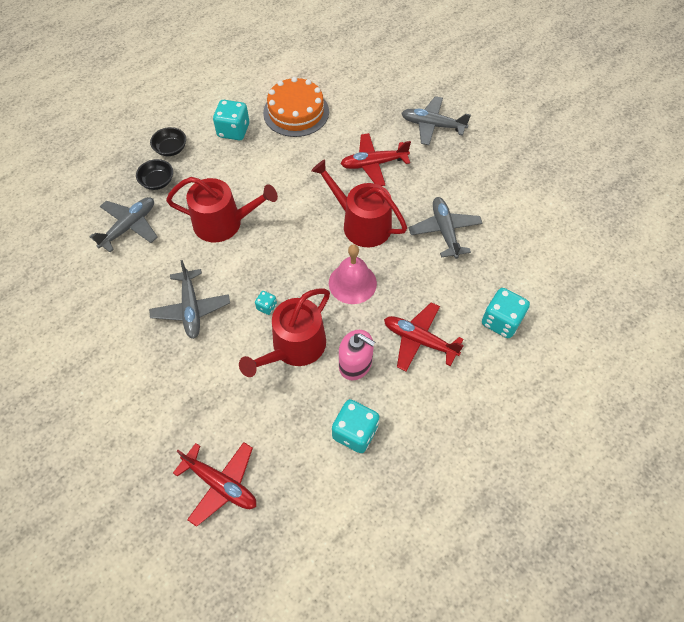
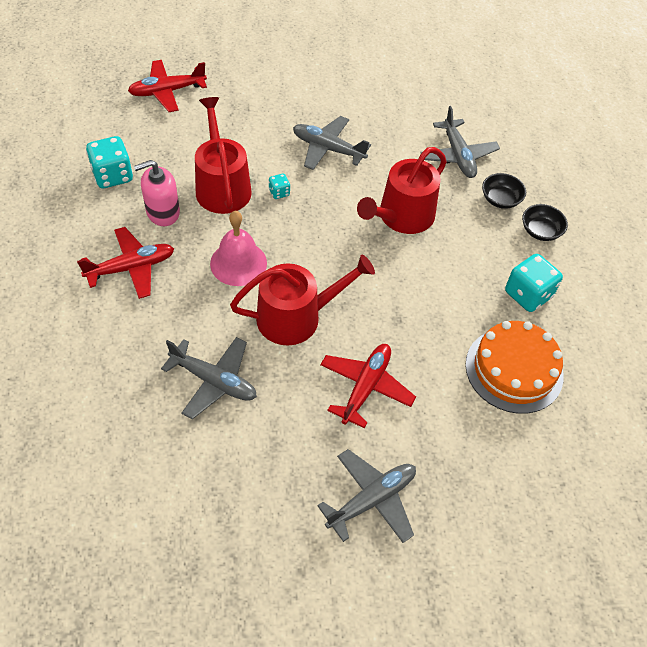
camera: 125 degrees right, 5 degrees down
(501, 321) = (74, 342): turquoise dice -> none

